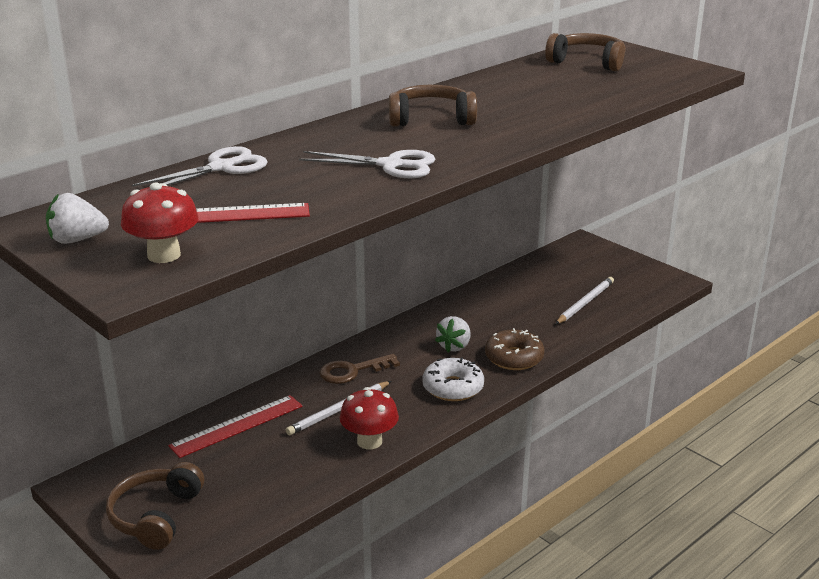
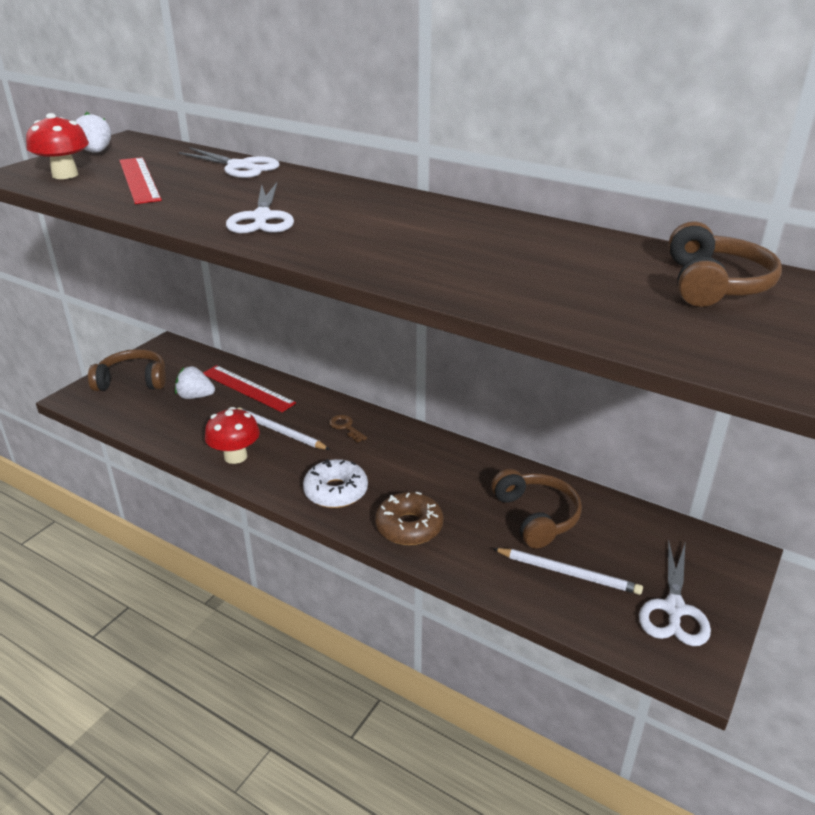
camera: 75 degrees right, 5 degrees up
(352, 371) = (346, 427): brown key -> brown key, size x0.65
(431, 119) = (405, 220): brown headphones -> brown headphones (536, 516)
(454, 346) = (415, 481): white strawberry -> white strawberry (195, 396)
(627, 275) = (674, 609): none -> white scissors

